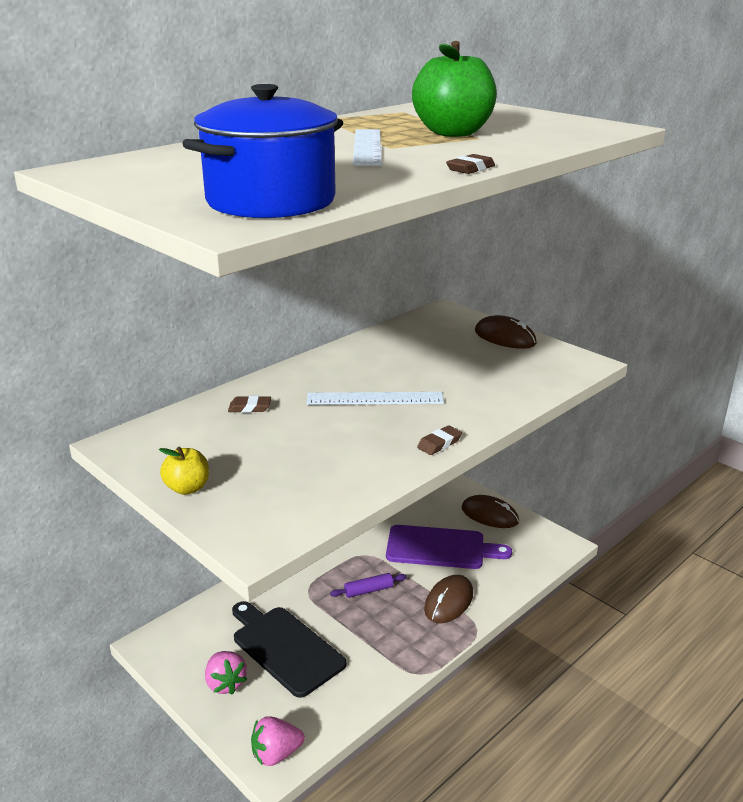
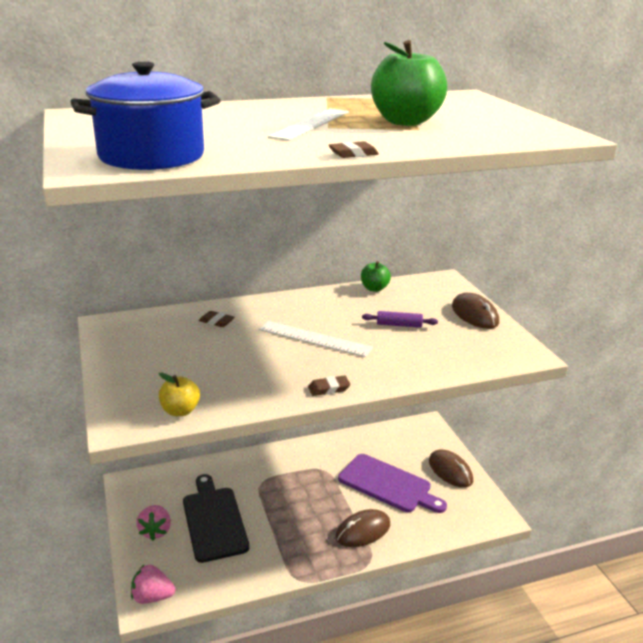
camera: 25 degrees right, 0 degrees up
(187, 488) = (118, 369): yellow apple -> yellow apple (180, 411)
(368, 590) = (306, 499): purple rolling pin -> purple rolling pin (399, 325)
(384, 334) = (374, 288): none -> green apple

